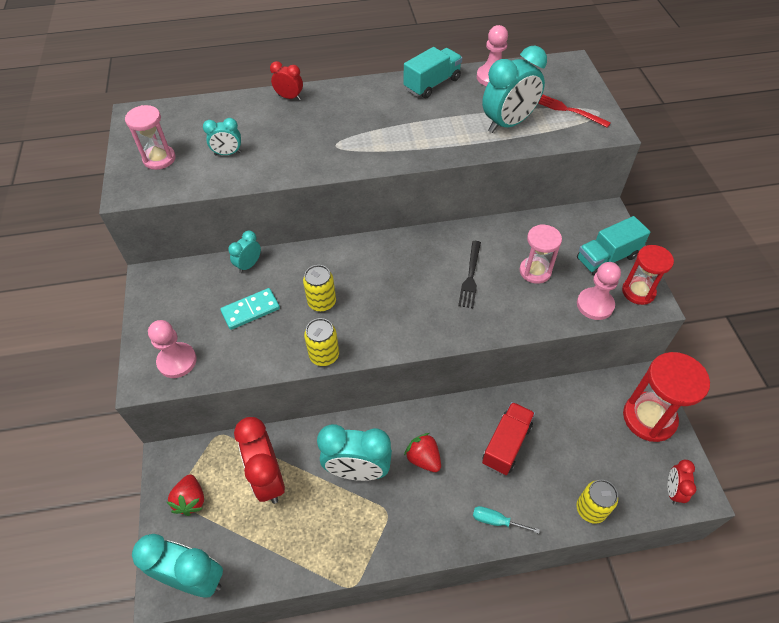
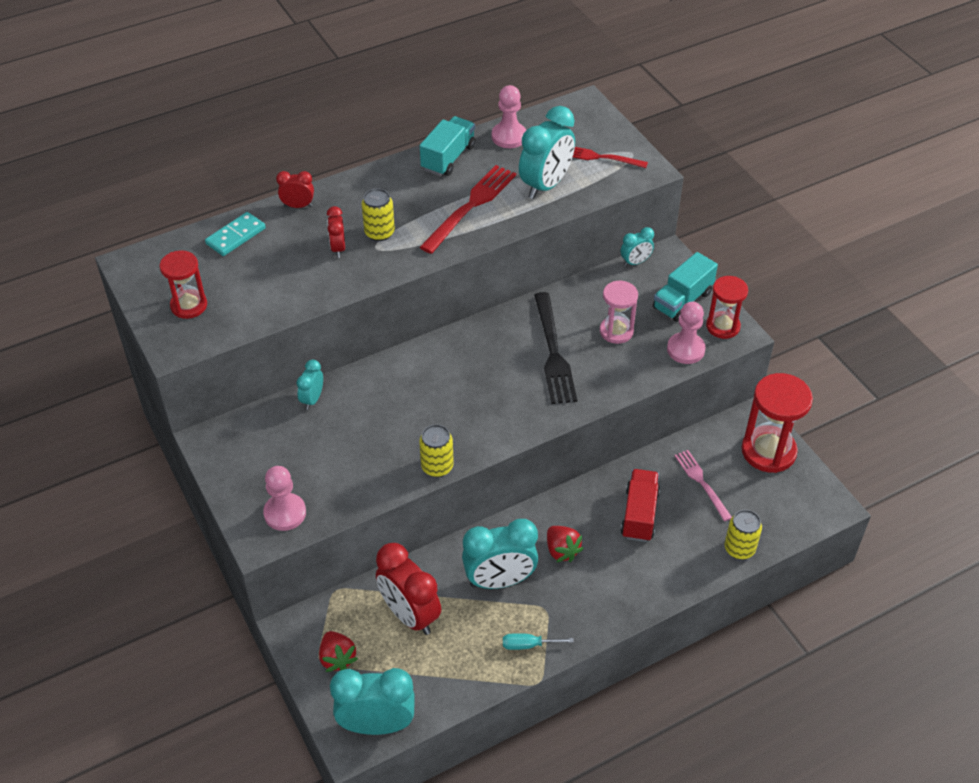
camera: 20 degrees left, 5 degrees down
(159, 159) = (189, 305): pink hourglass -> red hourglass
(228, 153) = (262, 283): turquoise clock -> turquoise clock (635, 262)
(250, 310) = (338, 444): turquoise domino -> turquoise domino (236, 236)
(322, 302) = (410, 417): yellow can -> yellow can (379, 233)
(423, 458) = (562, 551): red strawberry -> red strawberry turned 150 degrees counterclockwise
(434, 127) = (471, 205): none -> red fork
(470, 277) = (553, 353): black fork -> black fork, size x1.60
(496, 521) = (654, 585): turquoise screwdriver -> turquoise screwdriver (528, 645)
(575, 430) = (701, 482): none -> pink fork
(673, 490) = (809, 510): red clock -> red clock (338, 248)

